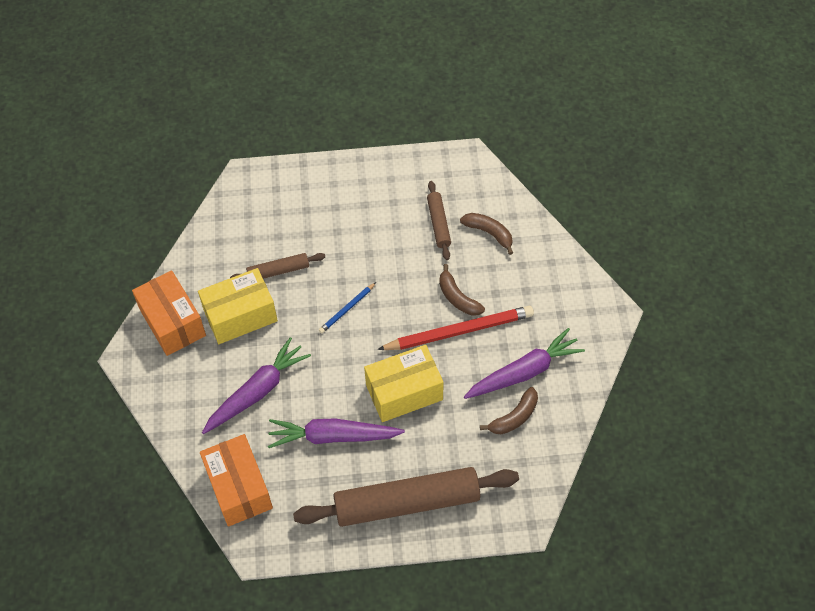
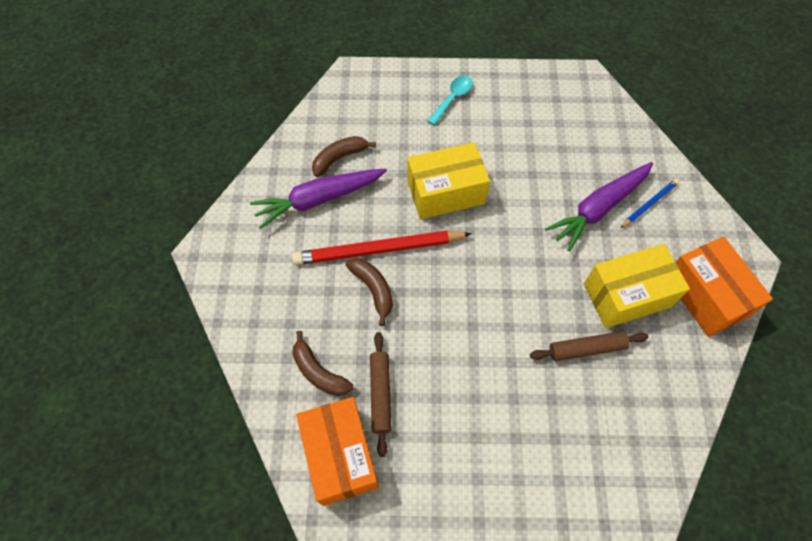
camera: 175 degrees left, 5 degrees up
(239, 488) = (607, 124): orange box -> orange box (340, 455)
(333, 436) = (519, 158): purple carrot -> none
(347, 309) = (502, 289): blue pencil -> blue pencil (649, 204)
(407, 502) = (452, 98): brown rolling pin -> turquoise spoon

